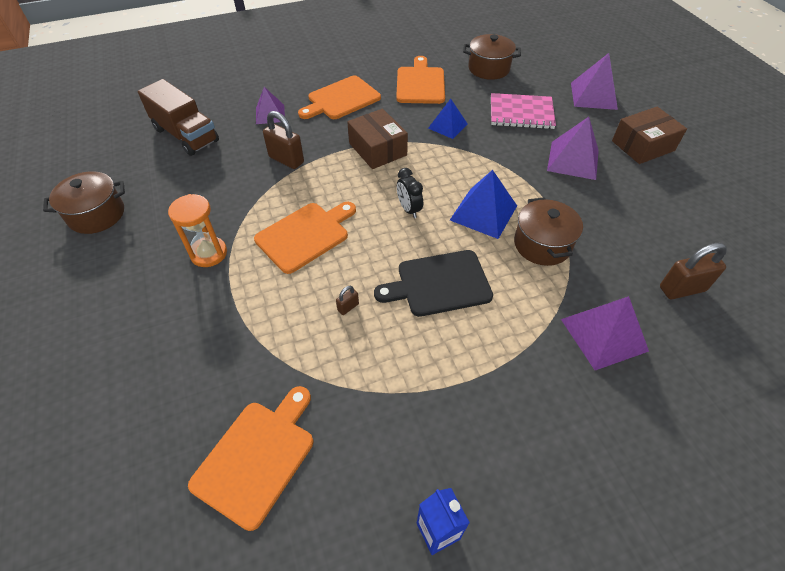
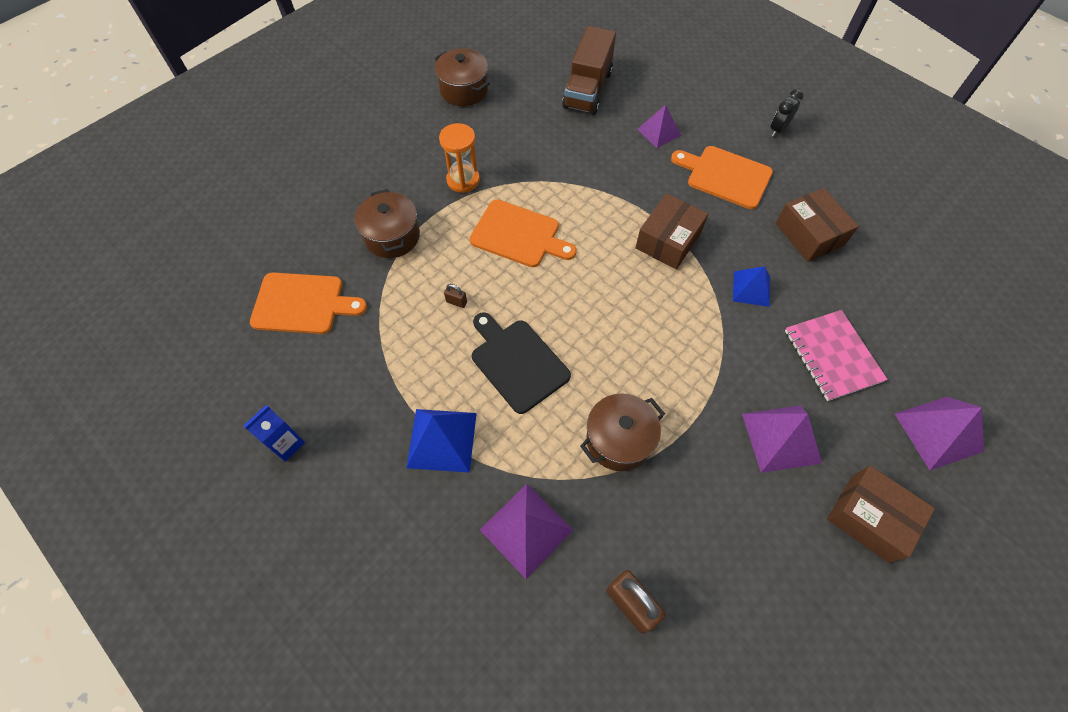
camera: 65 degrees right, 10 degrees up
(286, 160) = (603, 176): brown padlock -> none
(409, 209) = (598, 301): black clock -> black clock (778, 129)
(420, 83) = (809, 234): orange cutting board -> brown box
(483, 212) = (633, 369): blue pyramid -> blue pyramid (442, 439)
(489, 68) = (899, 292): brown pot -> brown pot (392, 236)

